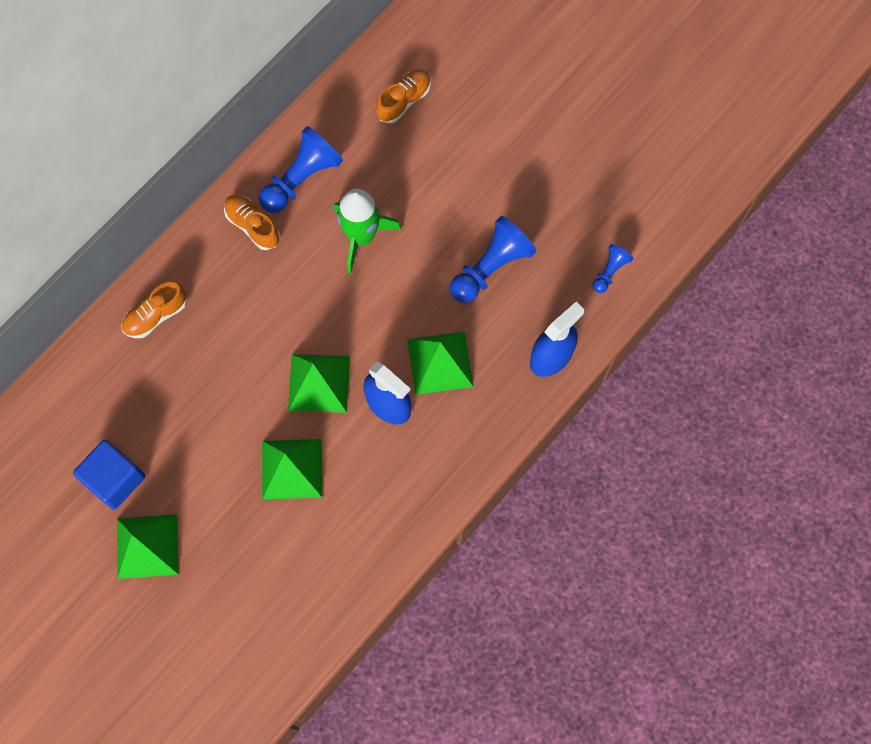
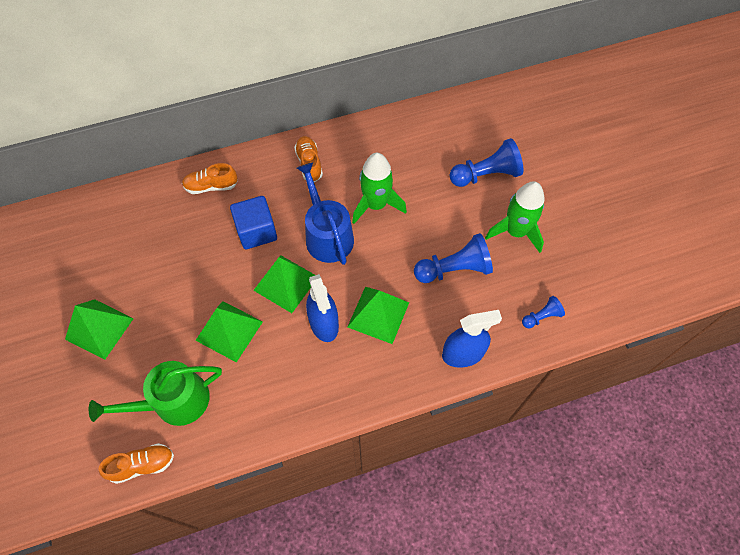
camera: 30 degrees right, 10 degrees down
(114, 479) = (112, 273): blue cube -> blue cube (256, 231)
(284, 574) = (174, 402): none -> green watering can
(301, 178) = (359, 151): blue pawn -> blue pawn (486, 175)
(328, 302) = (327, 235): none -> blue watering can
(404, 100) = (456, 137): orange shoe -> orange shoe (142, 465)
(533, 187) = (515, 232): none -> green rocket

